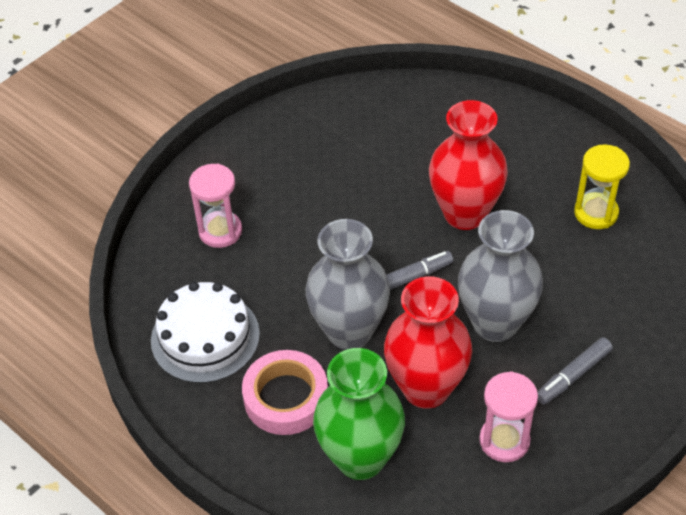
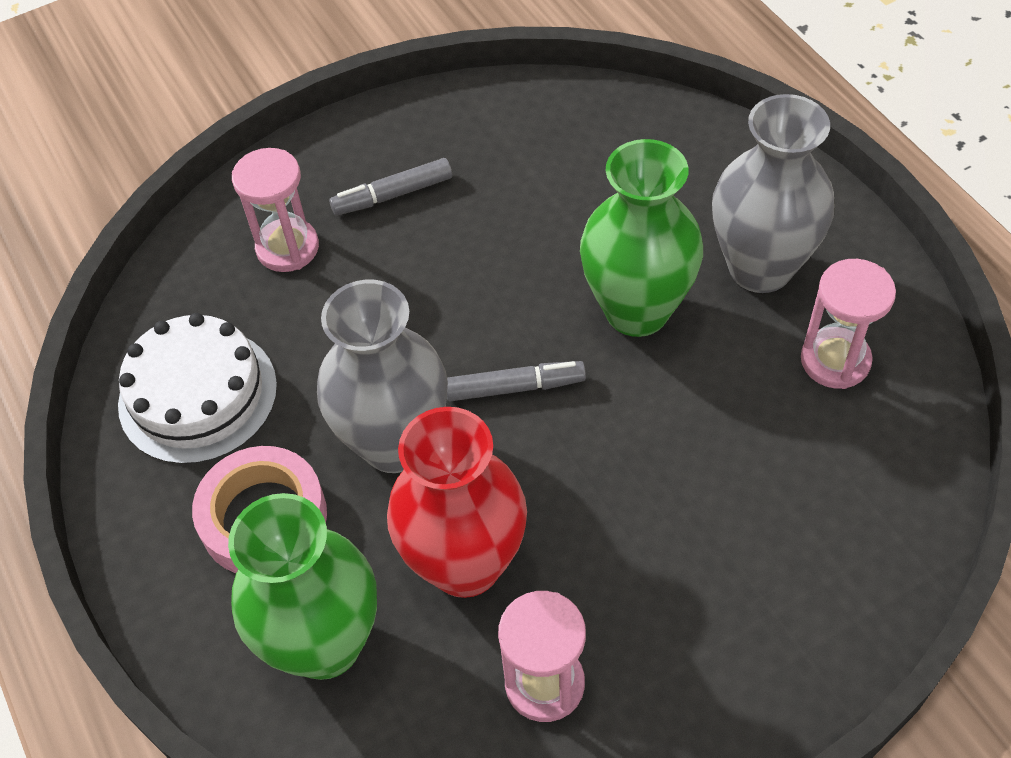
camera: 20 degrees right, 5 degrees up
(465, 214) = (637, 310): red vase -> green vase
(495, 323) = (610, 492): grey vase -> grey vase (760, 268)
(573, 375) = (694, 611): grey marker -> grey marker (393, 195)
(596, 213) = (835, 360): yellow hourglass -> pink hourglass

